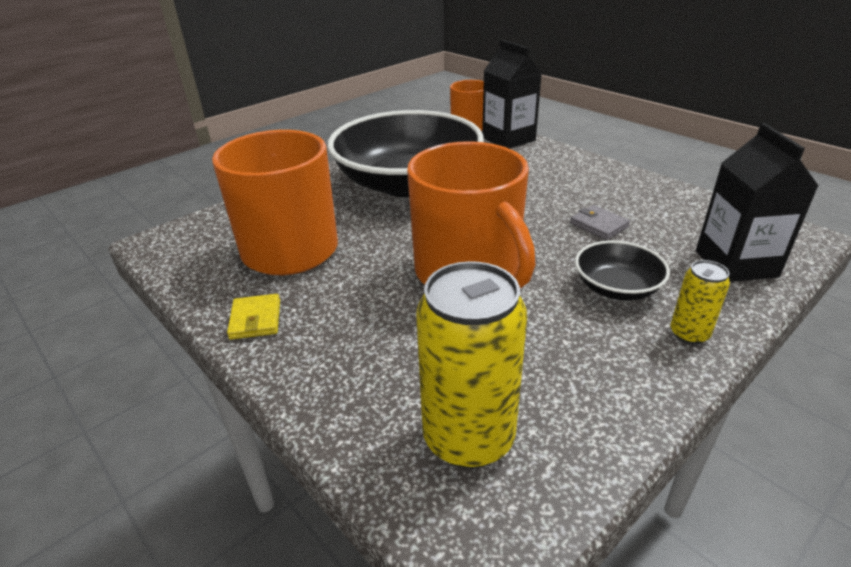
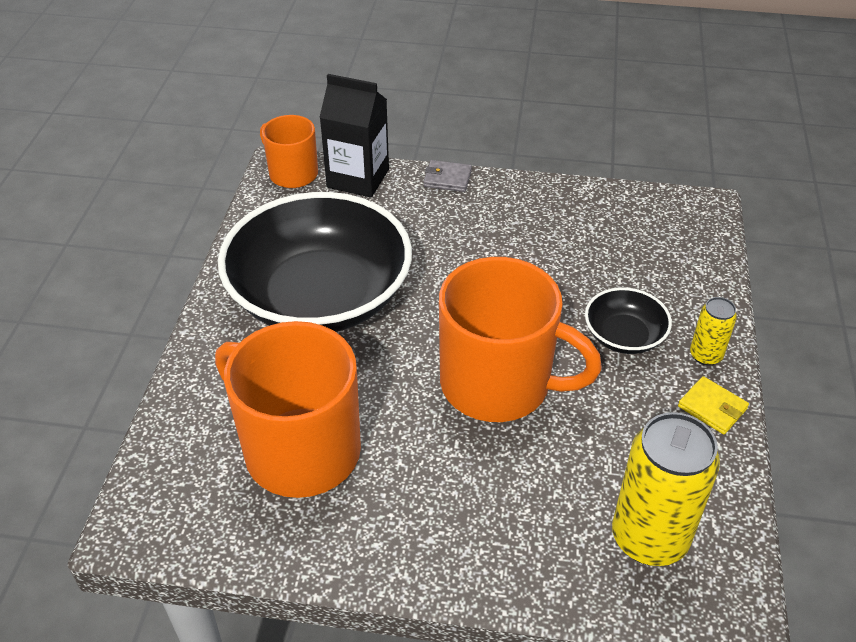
camera: 40 degrees left, 10 degrees up
(255, 319) = (370, 547): yellow wallet -> yellow wallet (712, 408)
(599, 225) = (551, 268): grey wallet -> grey wallet (447, 178)
(736, 264) = (683, 262): black carton -> none

